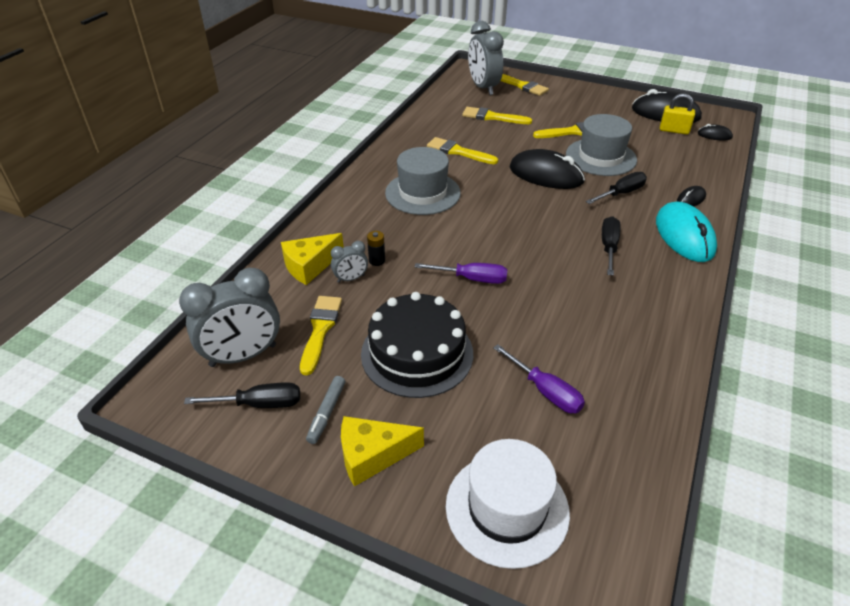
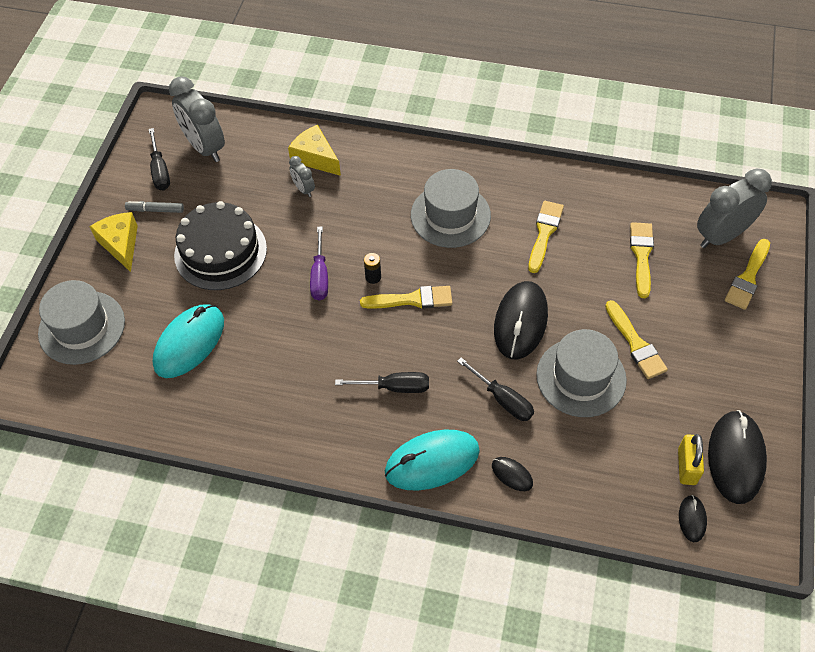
camera: 80 degrees right, 15 degrees up
(320, 330) = (238, 185): yellow brush -> yellow brush (412, 299)
(377, 261) = (332, 202): black battery -> black battery (373, 277)
(507, 508) = (82, 327): white hat -> grey hat
(545, 391) = (189, 343): purple screwdriver -> turquoise mouse

